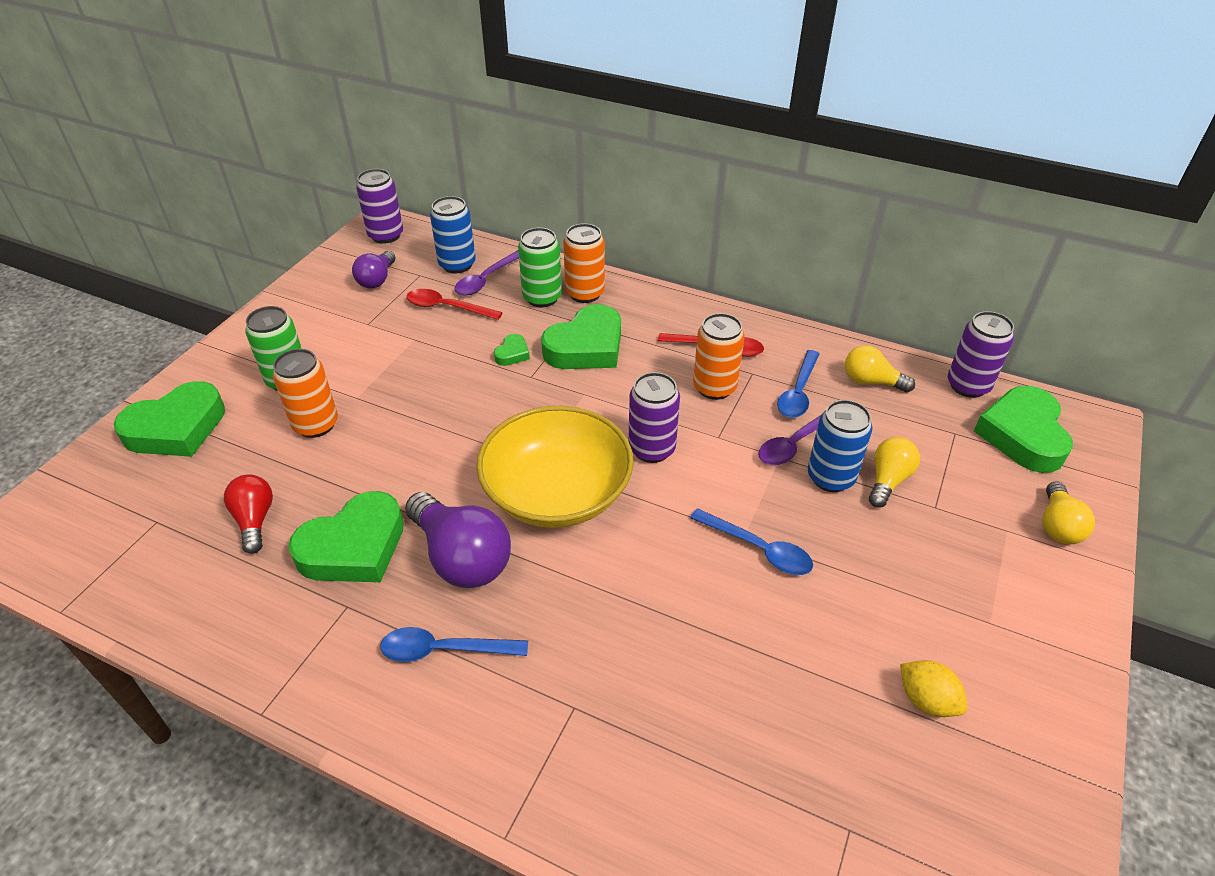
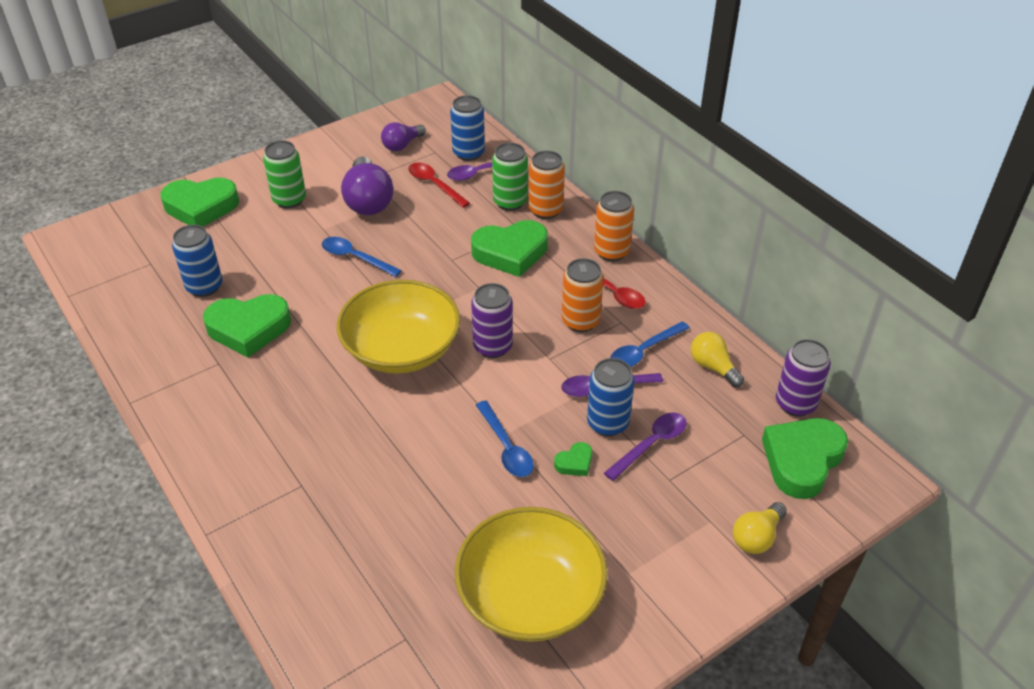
camera: 30 degrees right, 0 degrees up
(255, 520) = (204, 286): red light bulb -> blue can
(316, 424) = (284, 238): orange can -> orange can (611, 252)
(386, 235) = (435, 111): purple can -> none
(444, 650) = (253, 415): blue spoon -> blue spoon (355, 258)
(461, 557) = (307, 364): purple light bulb -> purple light bulb (368, 201)
(512, 353) = (452, 237): green heart -> green heart (574, 463)
(888, 480) = (651, 444): yellow light bulb -> purple spoon
(926, 700) = (530, 596): yellow lemon -> yellow bowl

